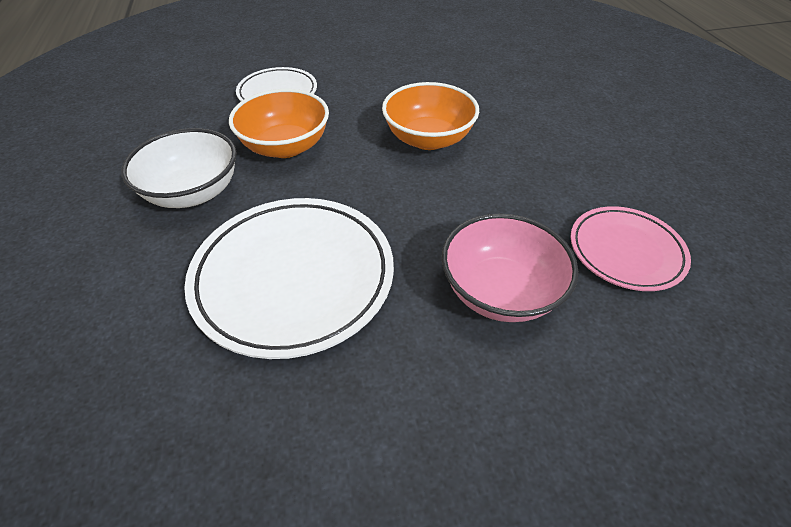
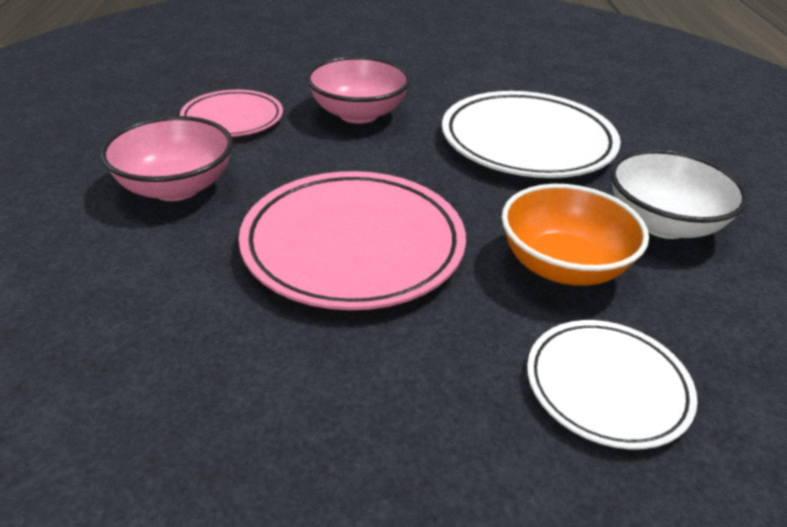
camera: 170 degrees left, 10 degrees down
(428, 139) = (353, 246): orange bowl -> pink plate
(585, 162) = (176, 187): none -> pink bowl

